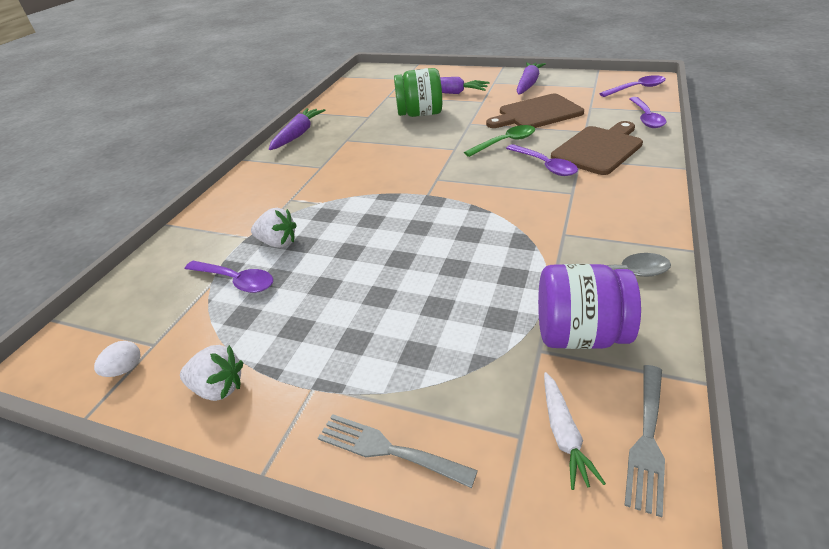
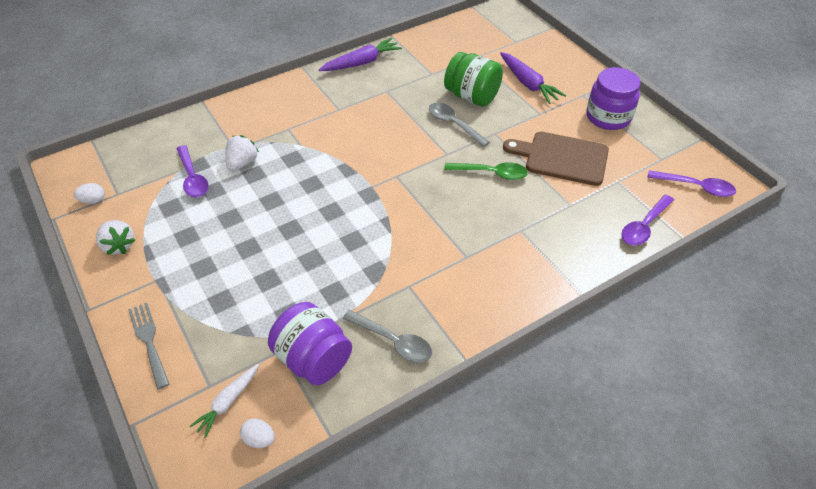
camera: 35 degrees right, 10 degrees up
(278, 242) = (242, 163): white strawberry -> white strawberry turned 120 degrees counterclockwise
(431, 132) = (453, 124): none -> grey spoon
(528, 84) = (608, 117): purple carrot -> purple jar
(545, 165) = (485, 218): purple spoon -> none
(599, 149) = (550, 231): brown cutting board -> none
(647, 440) = (259, 439): grey fork -> white egg

